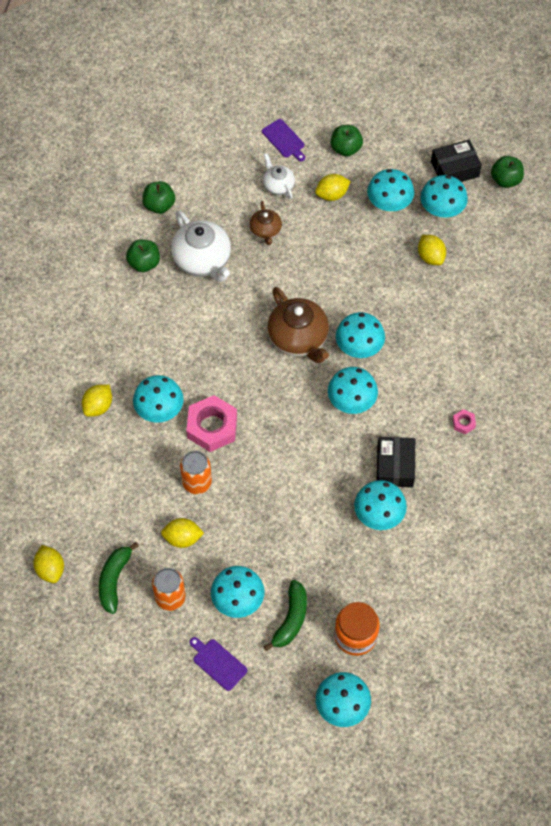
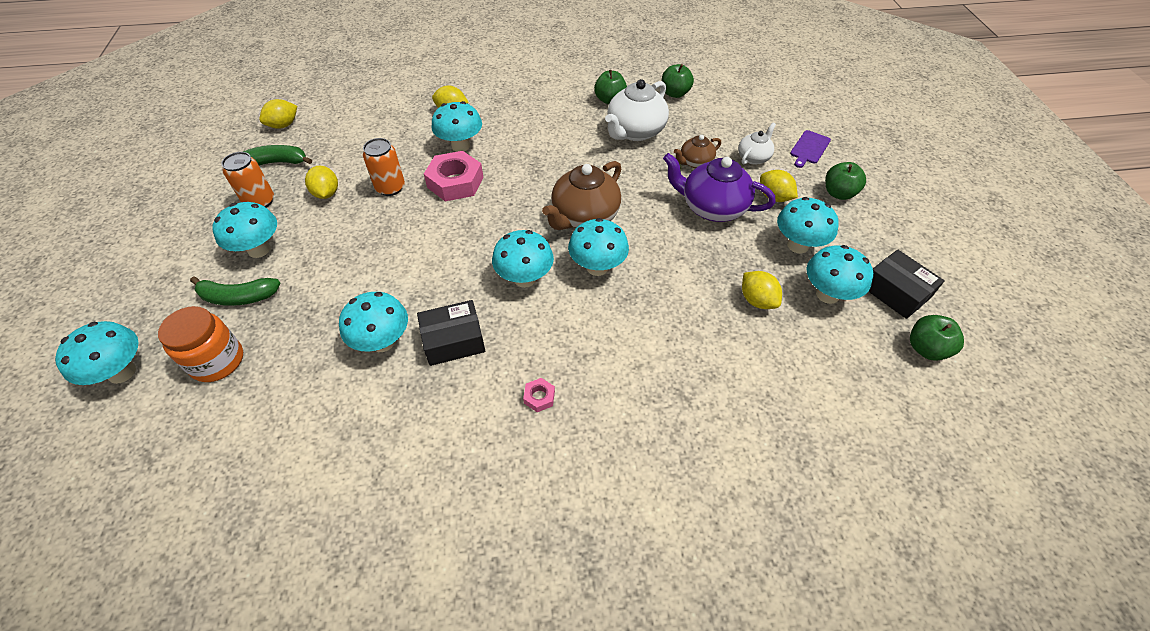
camera: 70 degrees right, 10 degrees down
(218, 663) = (185, 253): purple cutting board -> none
(326, 243) = (712, 208): none -> purple teapot
(430, 257) = (757, 300): yellow lemon -> yellow lemon turned 75 degrees counterclockwise

